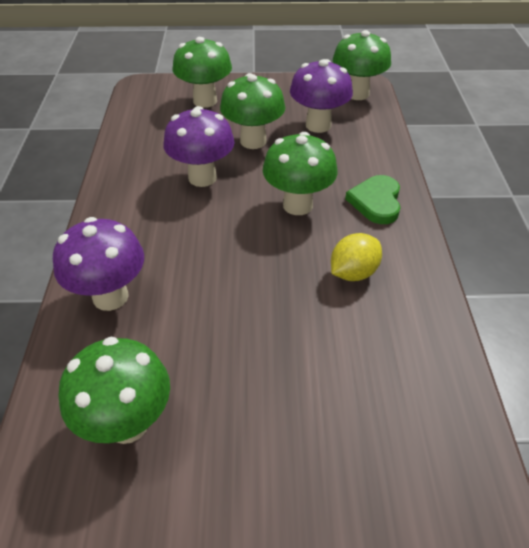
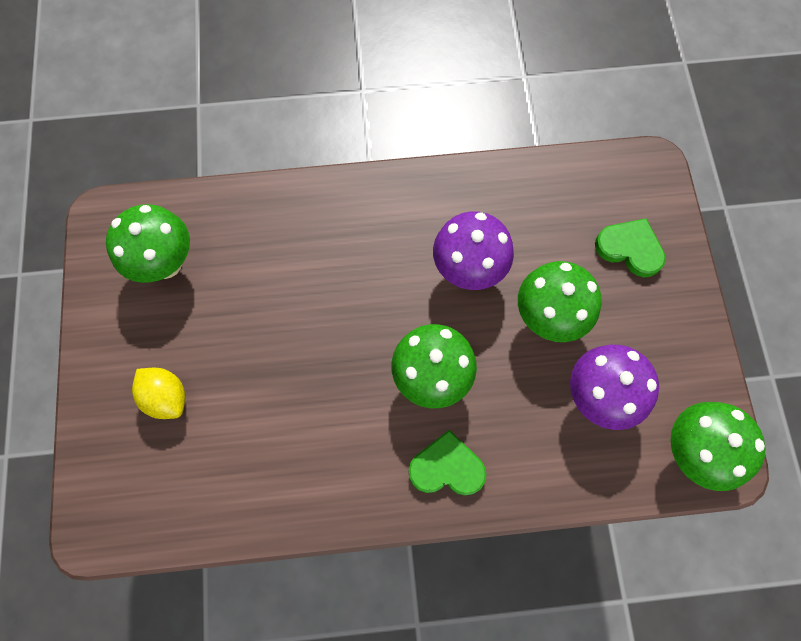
camera: 85 degrees right, 25 degrees up
(110, 297) = (289, 220): purple mushroom -> none
(205, 101) = (630, 248): green mushroom -> green heart
(353, 273) = (331, 438): yellow lemon -> yellow lemon (166, 397)

